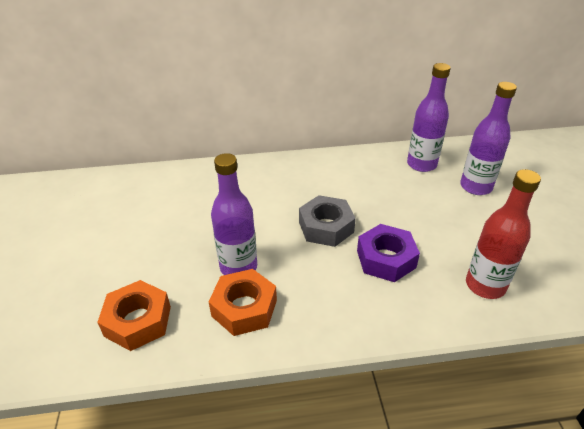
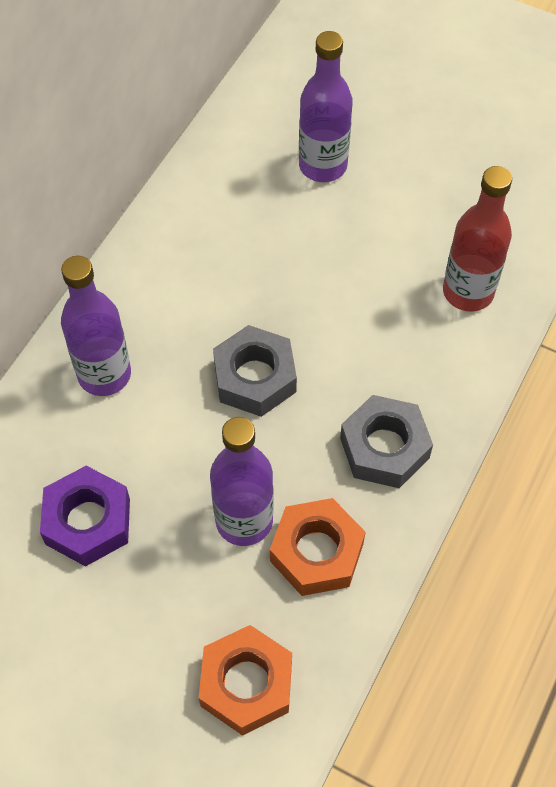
camera: 55 degrees left, 20 degrees up
(339, 303) = (384, 448): none -> grey nut
(386, 259) = (359, 354): purple nut -> purple nut (88, 521)
(421, 164) = (232, 184): purple bottle -> purple bottle (104, 374)

